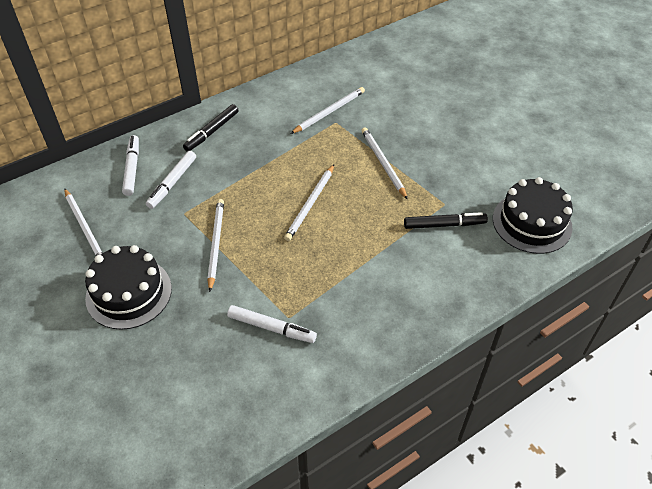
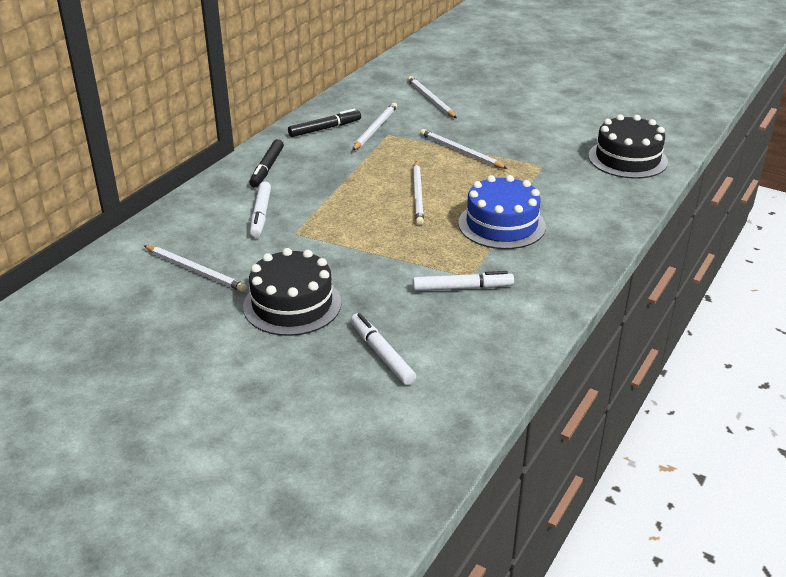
camera: 25 degrees left, 15 degrees down
(132, 168) = (205, 214): white marker -> white marker (382, 354)
(216, 244) = (350, 246): white pencil -> white pencil (430, 99)
(357, 265) = (501, 225): none -> blue cake
(444, 225) = (555, 178): black marker -> black marker (325, 129)

